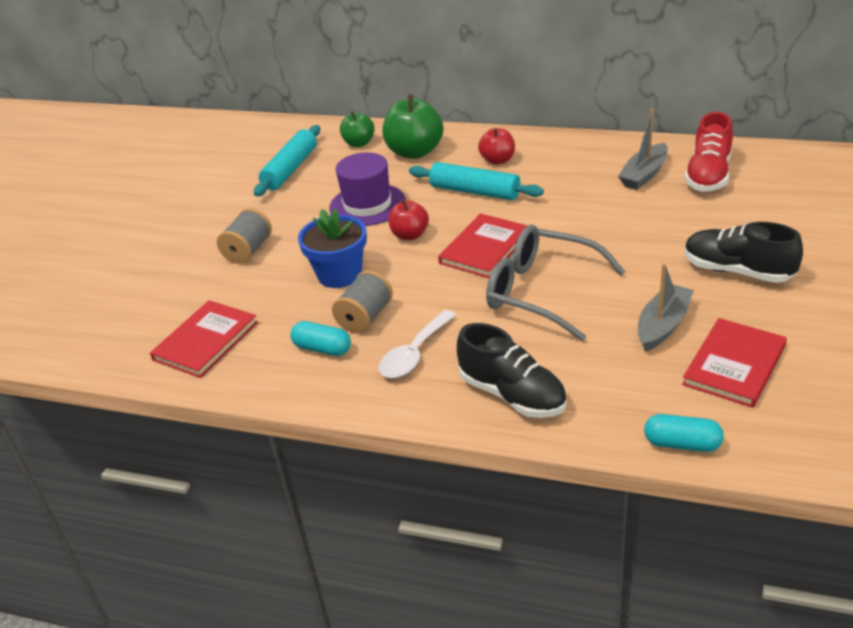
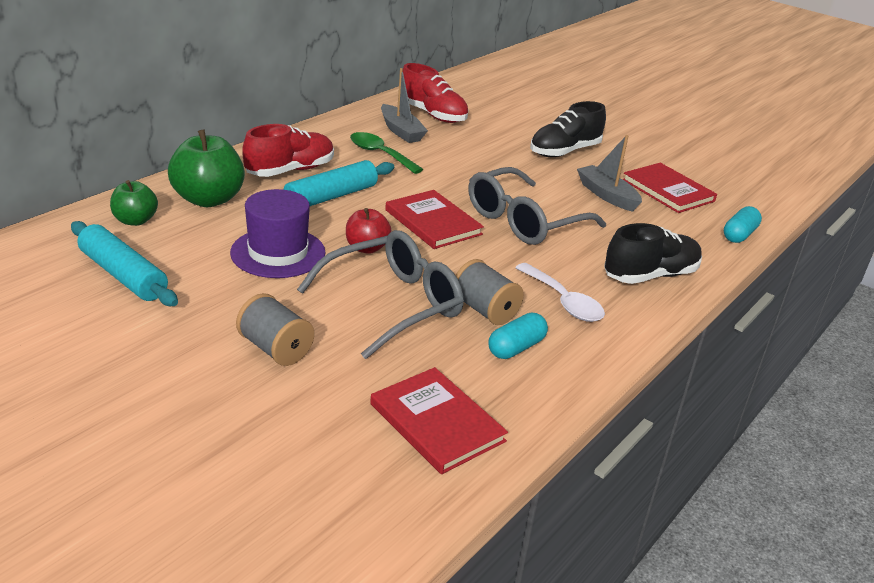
camera: 75 degrees left, 5 degrees down
(339, 274) = (394, 304): blue flower pot -> grey glasses
(497, 160) = (290, 170): red apple -> red shoe
(581, 182) = (380, 154): none -> green spoon

